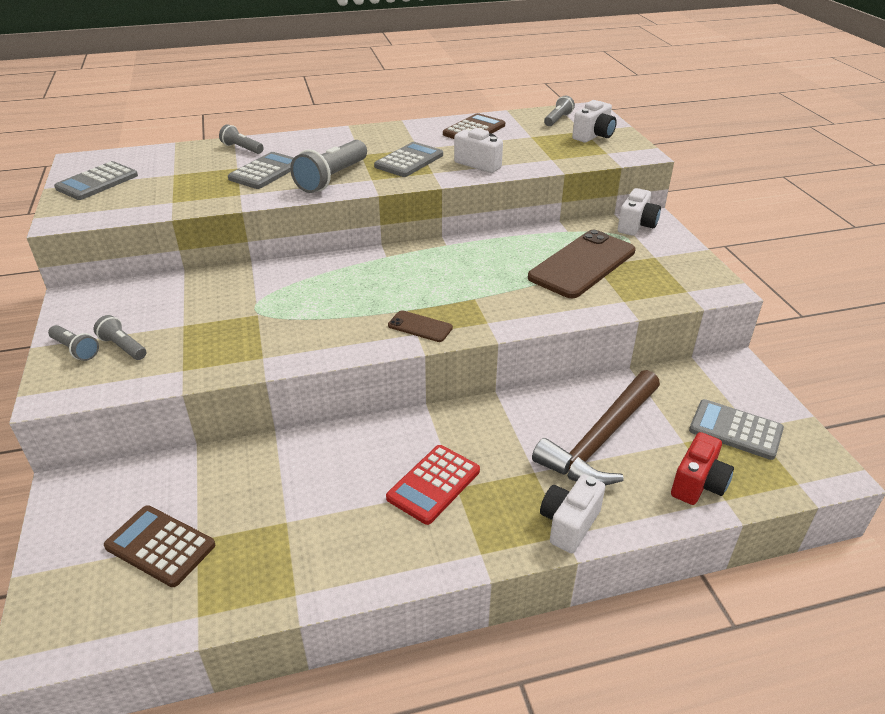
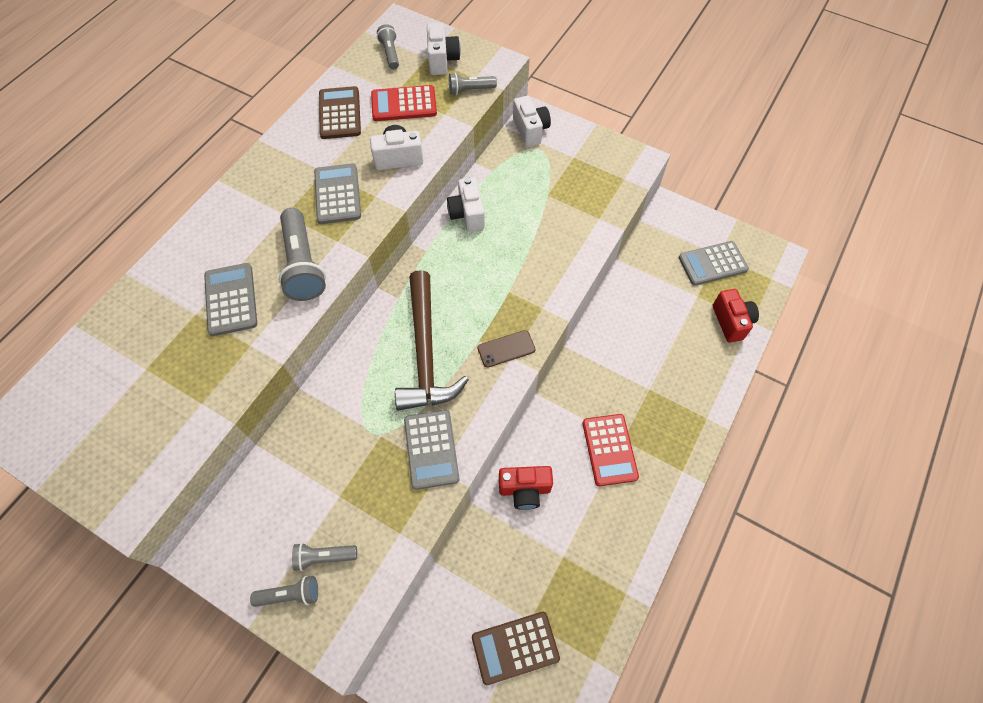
camera: 45 degrees left, 25 degrees up
(97, 182) = (82, 438): grey calculator -> grey calculator (431, 449)
(242, 148) = (161, 285): grey flashlight -> grey flashlight (470, 90)
(324, 454) = (524, 490): none -> red camera
(527, 143) = (404, 104): none -> red calculator
(569, 524) = (701, 409): white camera -> white camera (467, 214)
(582, 264) = (539, 200): brown phone -> none
(601, 440) = (658, 332): brown hammer -> brown hammer (425, 352)

